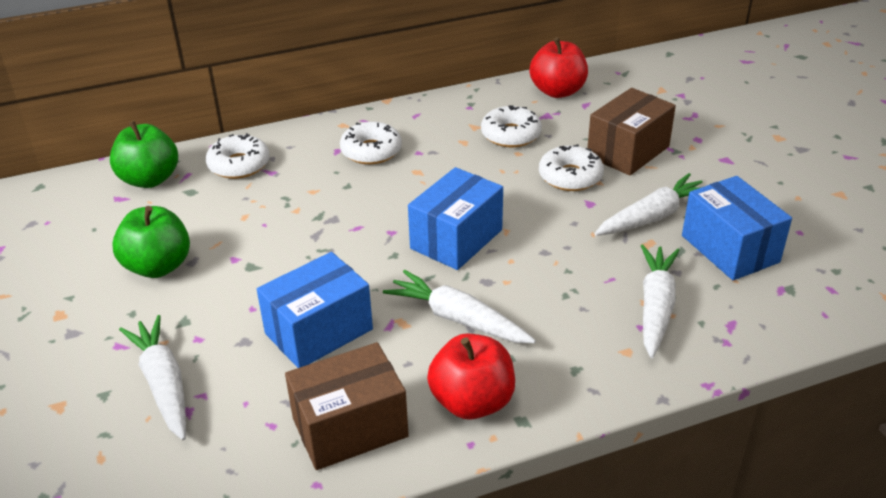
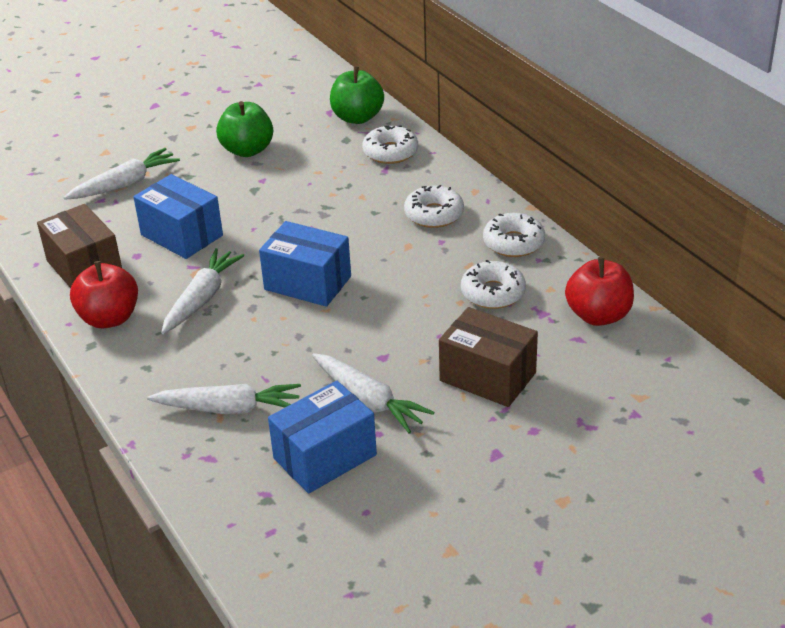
camera: 80 degrees right, 0 degrees up
(570, 176) = (426, 340): white donut -> white donut (513, 243)

